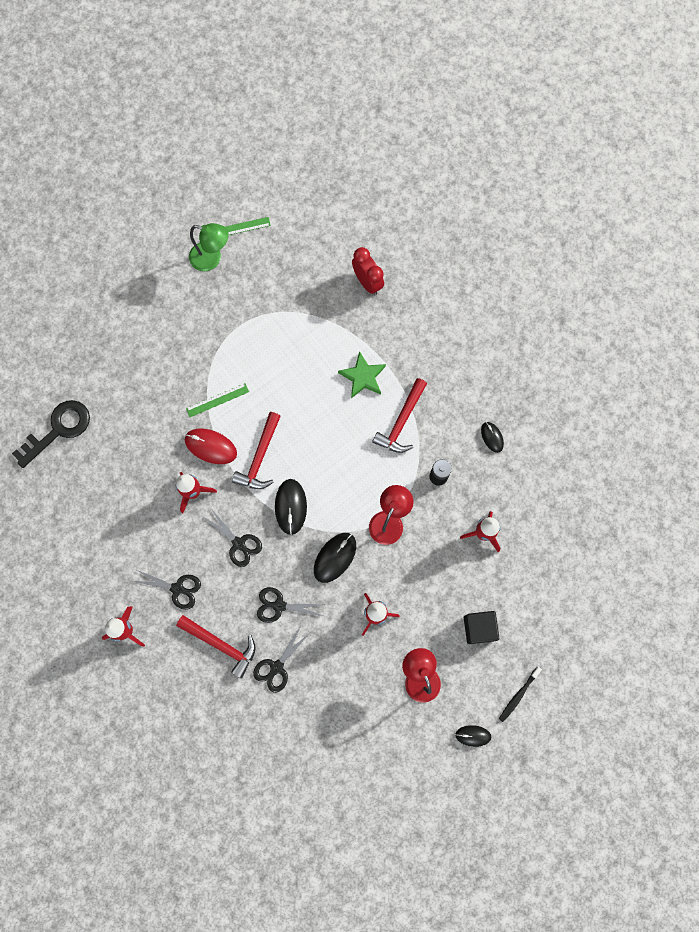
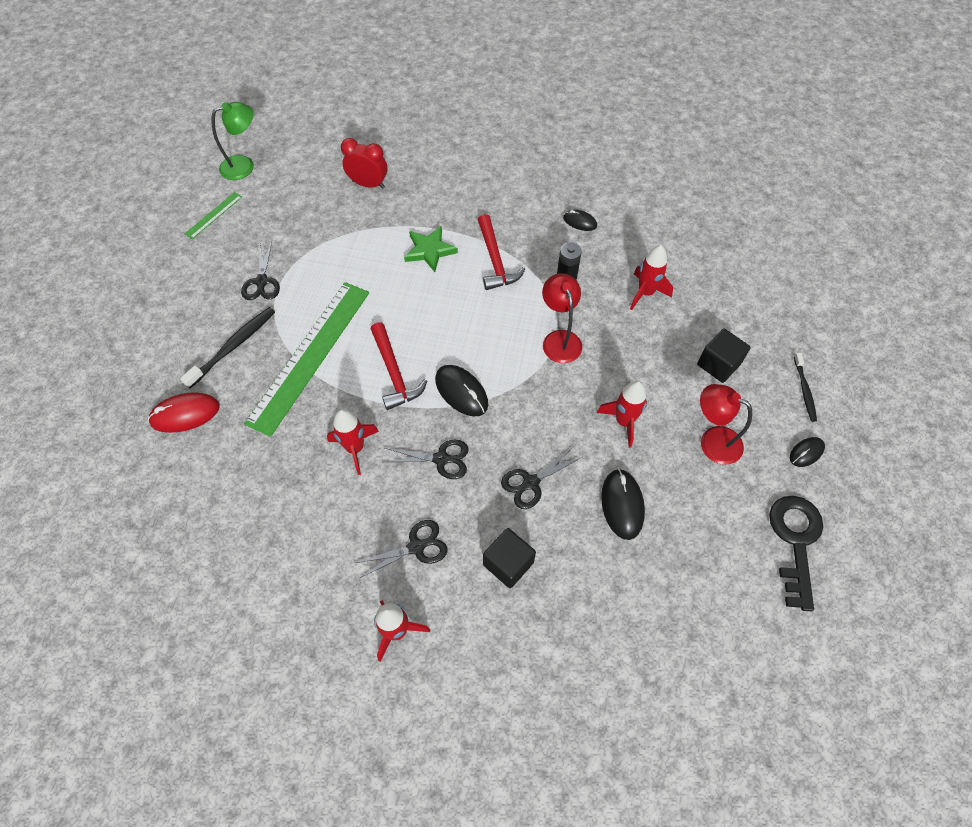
camera: 40 degrees left, 15 degrees down
(58, 429) = (158, 495): black key -> black key (795, 541)
(175, 354) = (233, 347): none -> black toothbrush
(211, 447) = (338, 397): red mouse -> red mouse (185, 414)
(212, 259) = (206, 252): green lamp -> green lamp (244, 165)
(217, 400) = (310, 355): green ruler -> green ruler, size x2.42
(221, 644) = (508, 563): red hammer -> black cube
(277, 667) = (581, 539): black scissors -> black scissors (262, 282)
(335, 557) = (542, 403): black mouse -> black mouse (622, 505)

